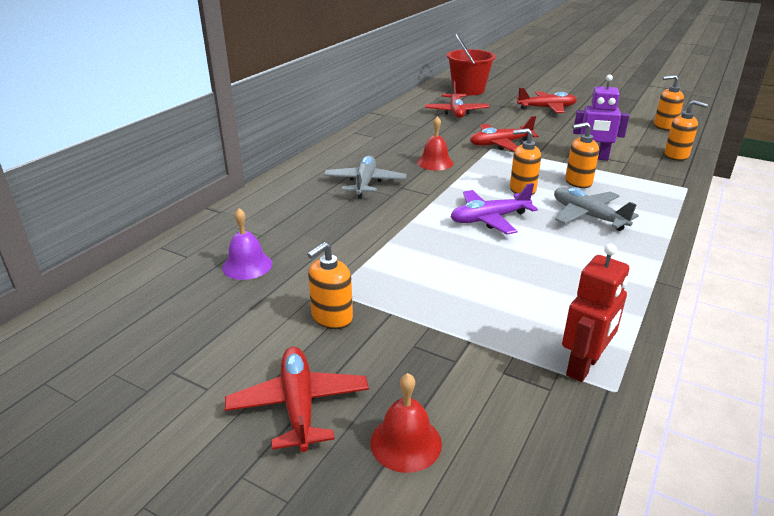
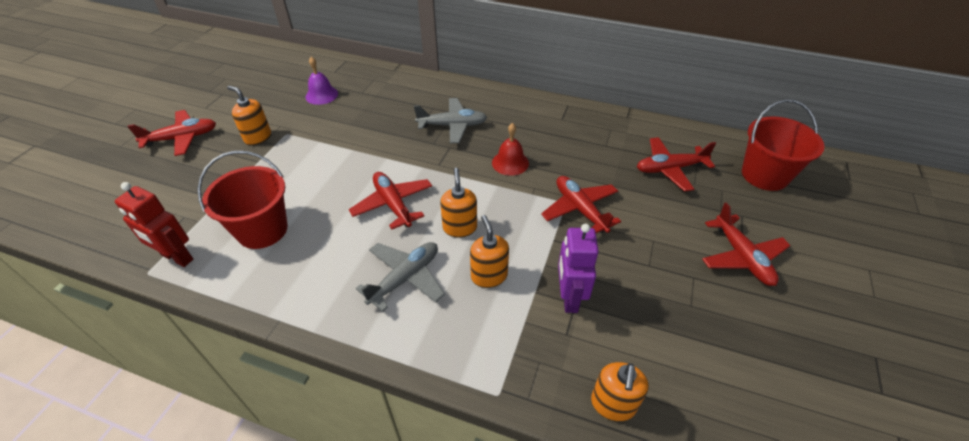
camera: 80 degrees right, 15 degrees up
(406, 442) = (140, 179): red bell -> none
(489, 219) = (393, 204): purple plane -> red plane
(529, 299) = (262, 230): none -> red bucket
(664, 126) = (746, 412): orange soap dispenser -> none

